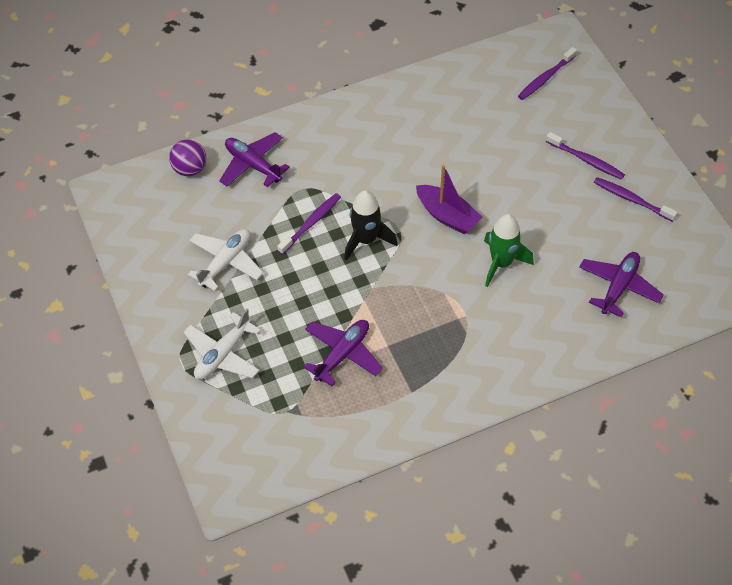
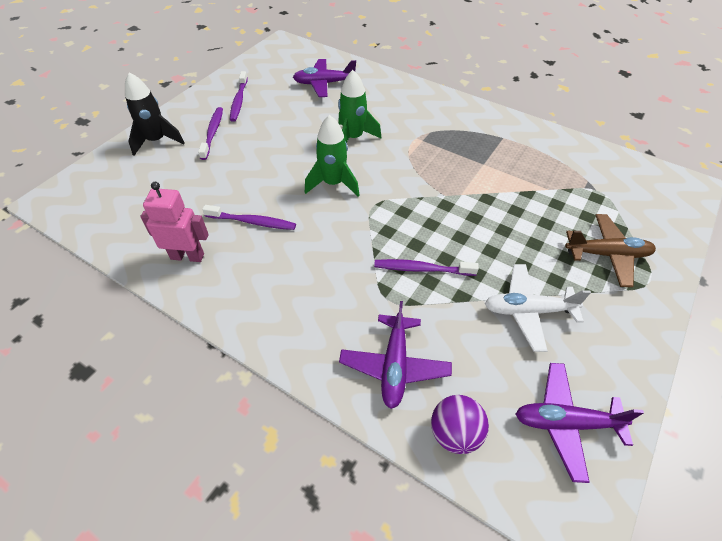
camera: 125 degrees left, 5 degrees down
(223, 354) = (607, 254): white plane -> brown plane
(342, 354) = (518, 183): purple plane -> purple plane (566, 423)
(366, 240) = (403, 221): black rocket -> black rocket (157, 141)
(433, 95) = (187, 256): none -> pink robot
(447, 216) = (333, 184): purple boat -> green rocket
(545, 78) = (121, 188): purple toothbrush -> purple toothbrush (252, 222)

